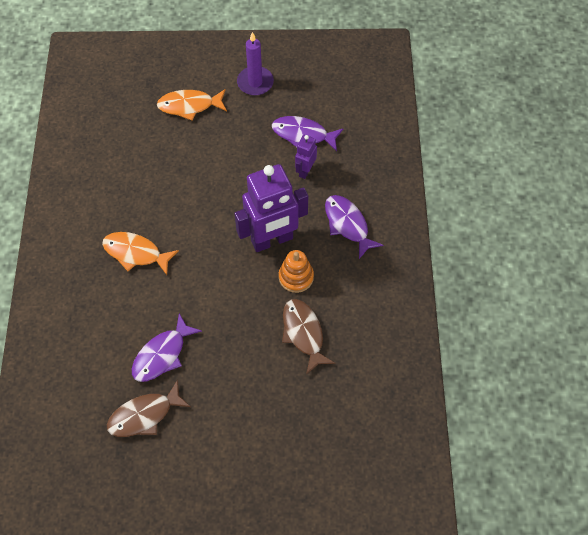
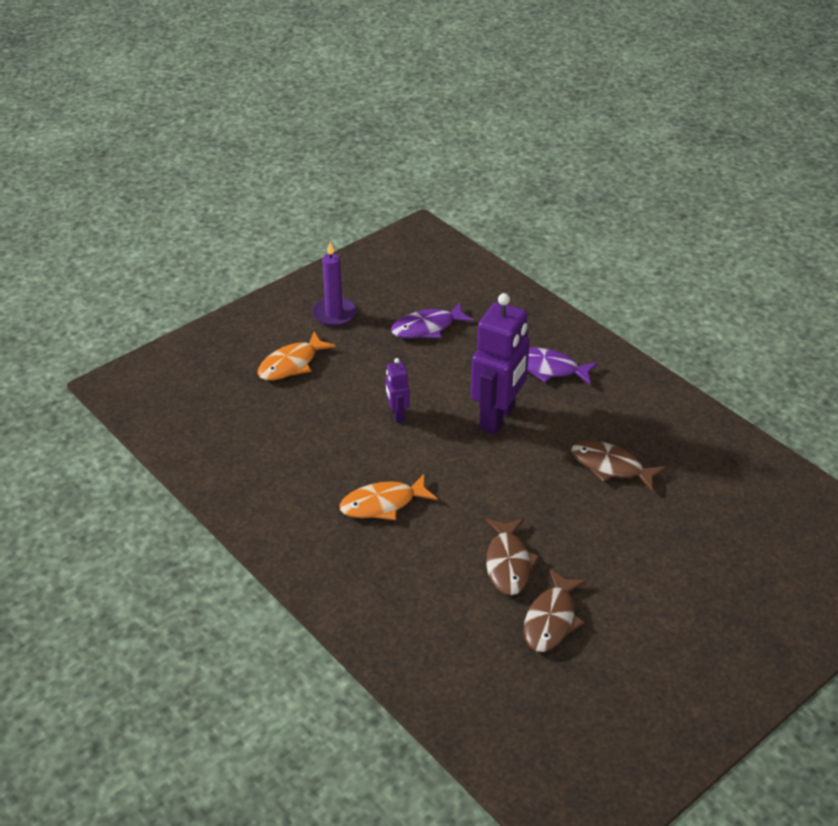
camera: 40 degrees left, 20 degrees down
(162, 354) = (508, 563): purple fish -> brown fish
(296, 277) = (552, 431): orange stacking toy -> none
(305, 171) = (462, 352): purple robot -> purple robot (397, 415)

